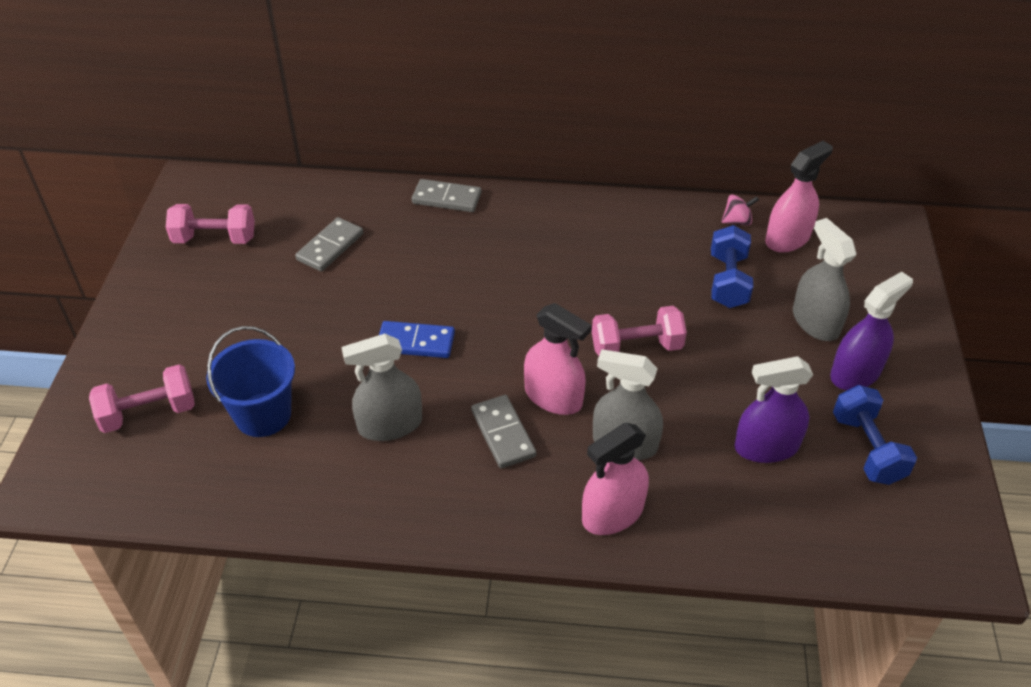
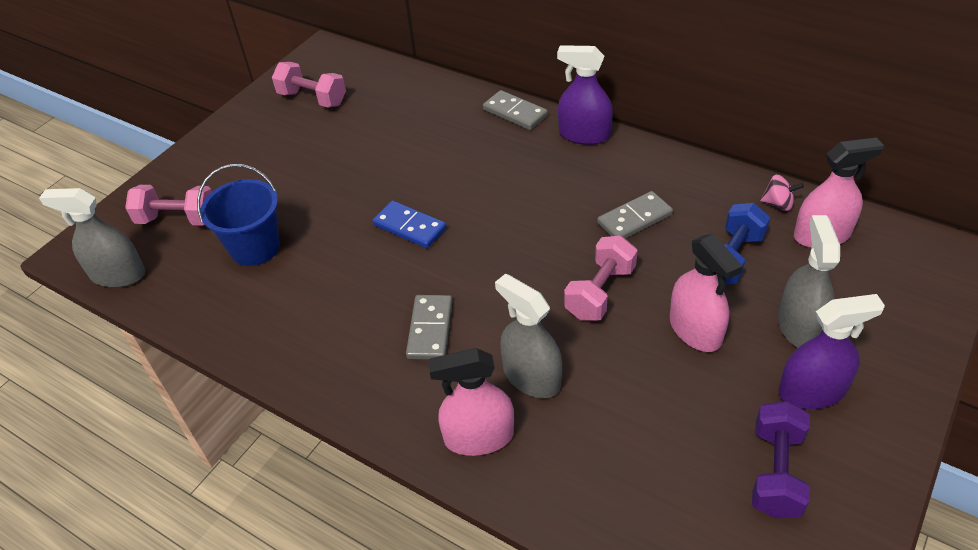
camera: 30 degrees right, 0 degrees up
(330, 247) = (394, 128): grey domino -> grey domino (634, 219)
(390, 425) = (344, 289): grey spray bottle -> grey spray bottle (118, 275)
(553, 397) = (494, 312): pink spray bottle -> pink spray bottle (695, 330)
(636, 347) = (600, 292): pink dumbbell -> pink dumbbell turned 75 degrees counterclockwise
(766, 447) = (668, 430): purple spray bottle -> purple spray bottle (584, 134)
(867, 448) = (776, 472): blue dumbbell -> purple dumbbell

